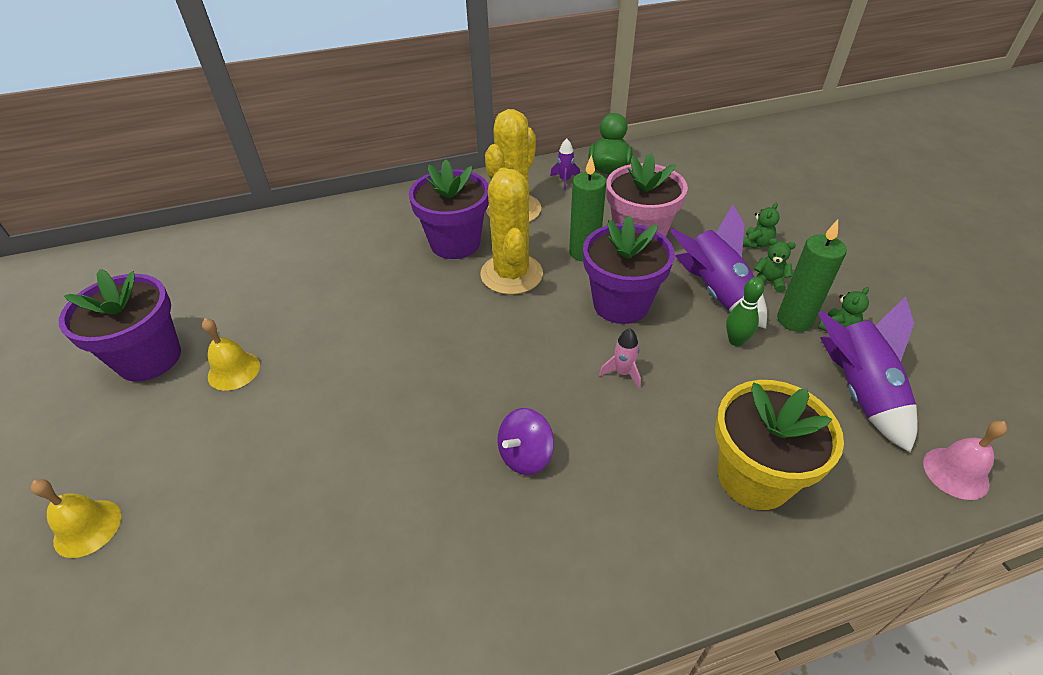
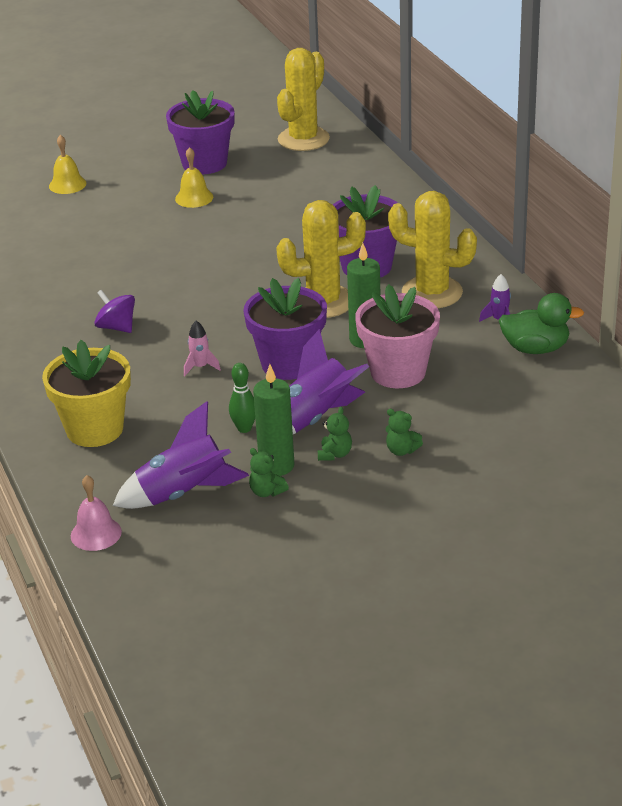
camera: 85 degrees right, 10 degrees down
(160, 270) = (303, 139): none -> yellow cactus

